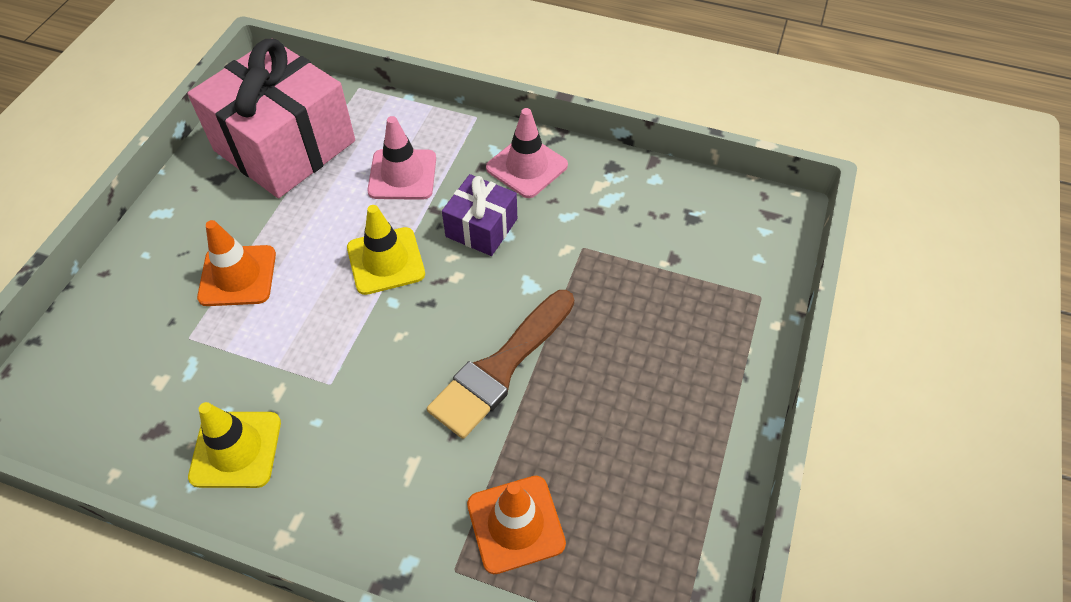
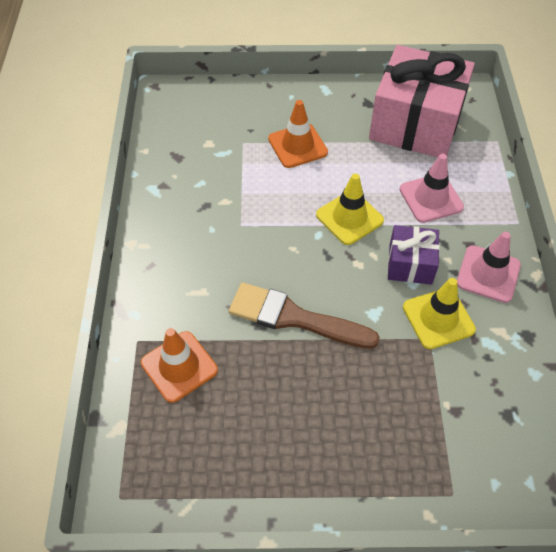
camera: 70 degrees right, 0 degrees up
(236, 449) = (178, 197): yellow traffic cone -> yellow traffic cone (438, 318)

